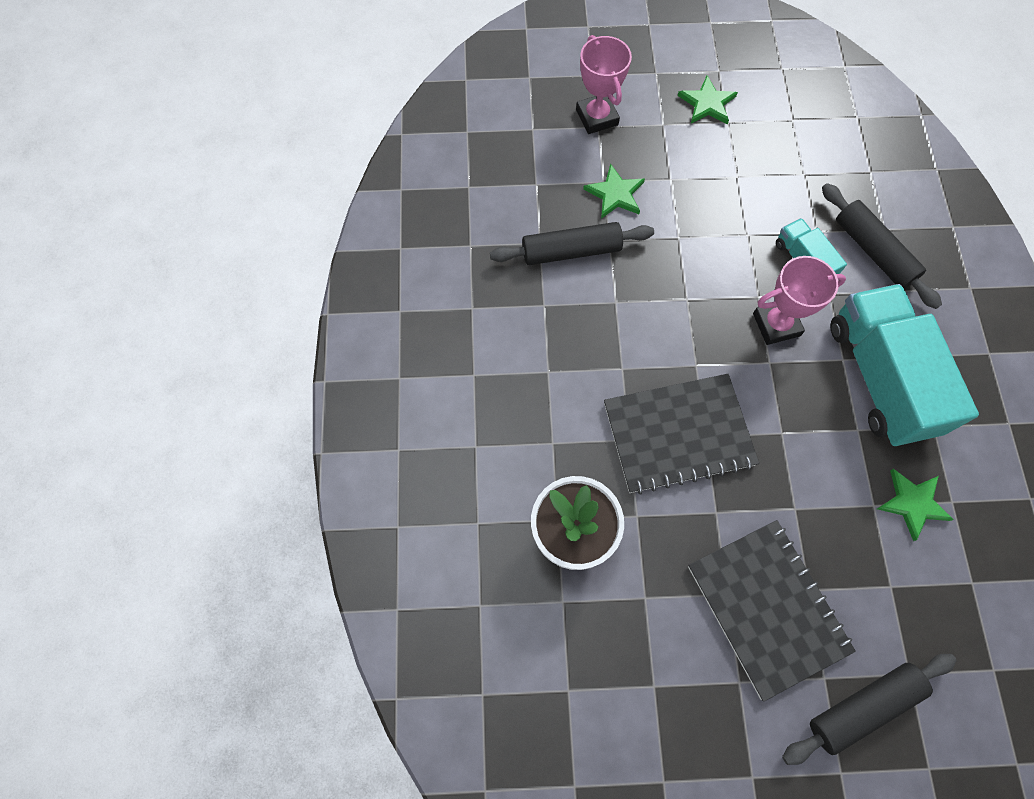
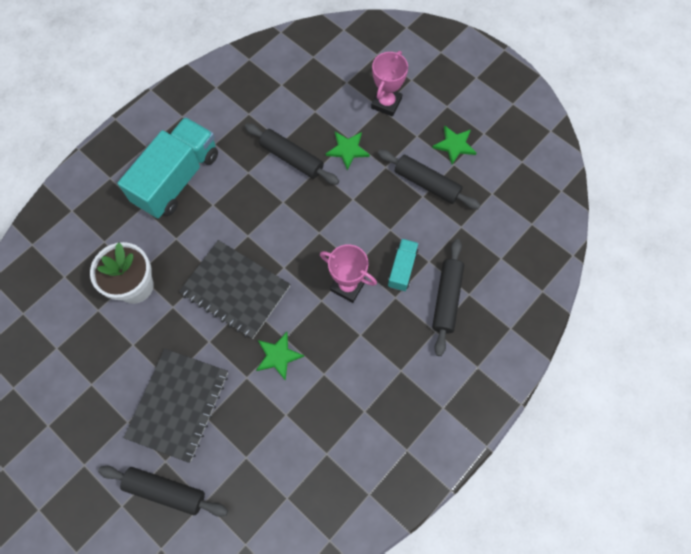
camera: 45 degrees right, 0 degrees up
(727, 161) = (427, 183): none -> black rolling pin
(880, 377) = (367, 361): turquoise truck -> turquoise truck (177, 179)
(912, 503) = (305, 433): green star -> green star (278, 356)

